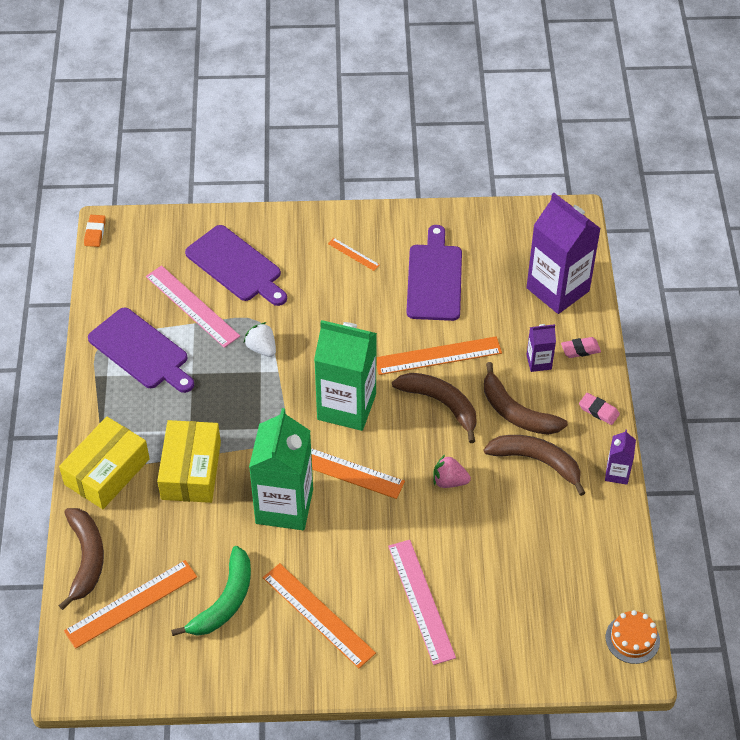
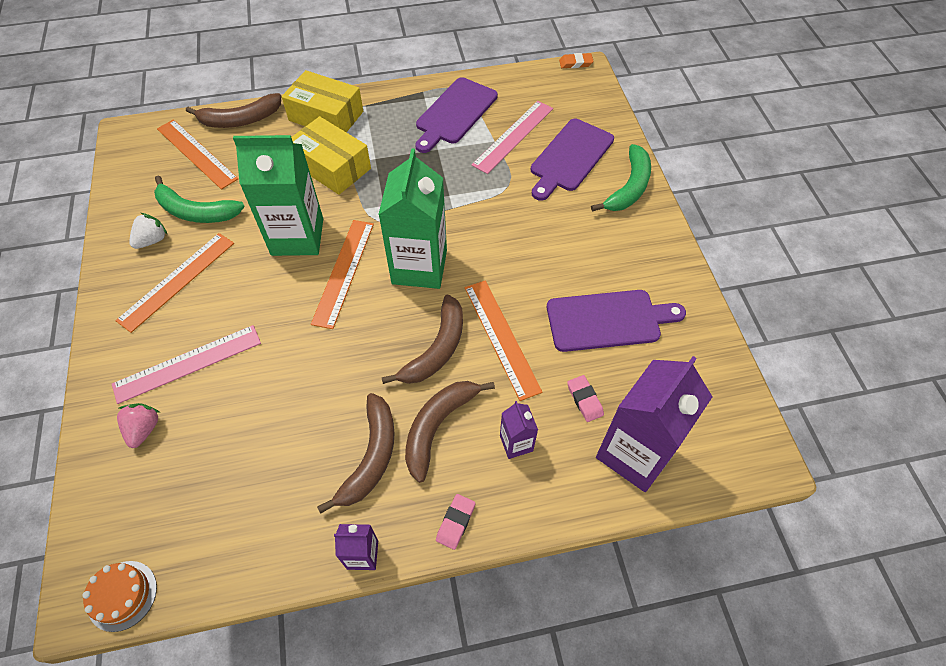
camera: 80 degrees right, 5 degrees up
(191, 470) = (332, 166): yellow box -> yellow box turned 45 degrees clockwise
(262, 348) = (477, 191): white strawberry -> white strawberry (152, 240)
(288, 230) = (629, 187): none -> green banana
(353, 254) = (617, 244): orange ruler -> none
(449, 481) = (336, 370): pink strawberry -> pink strawberry (144, 429)
(580, 349) = (547, 490): pink eraser -> pink eraser (584, 400)

